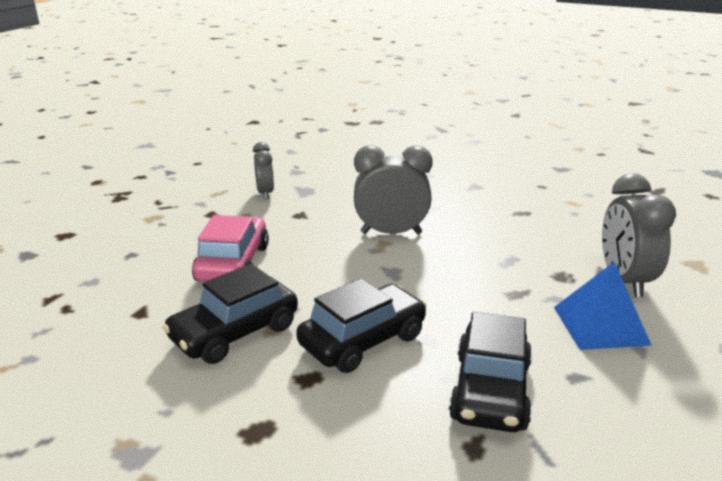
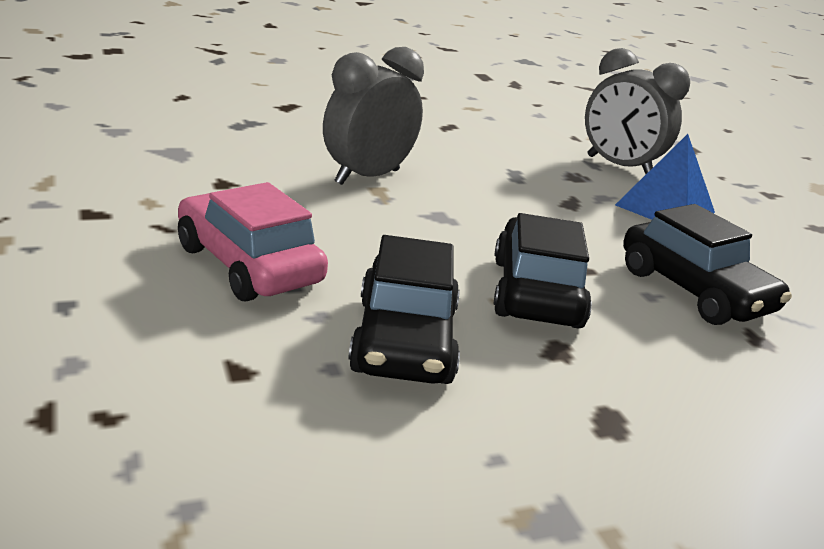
camera: 50 degrees left, 0 degrees up
(265, 193) = (123, 167): grey clock -> none

